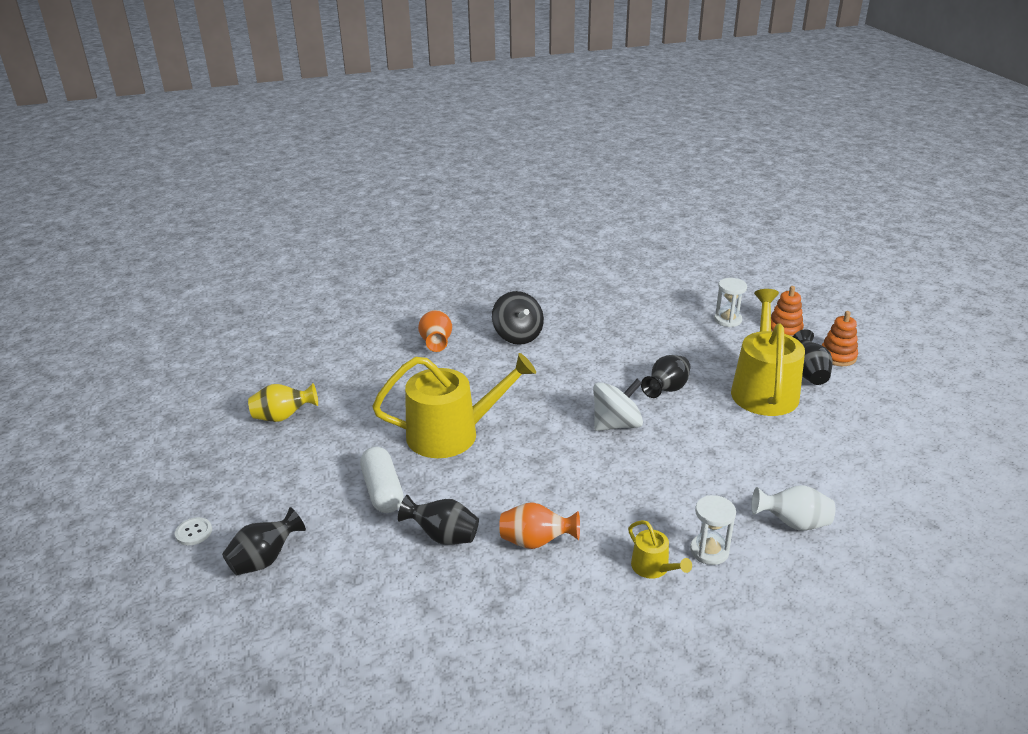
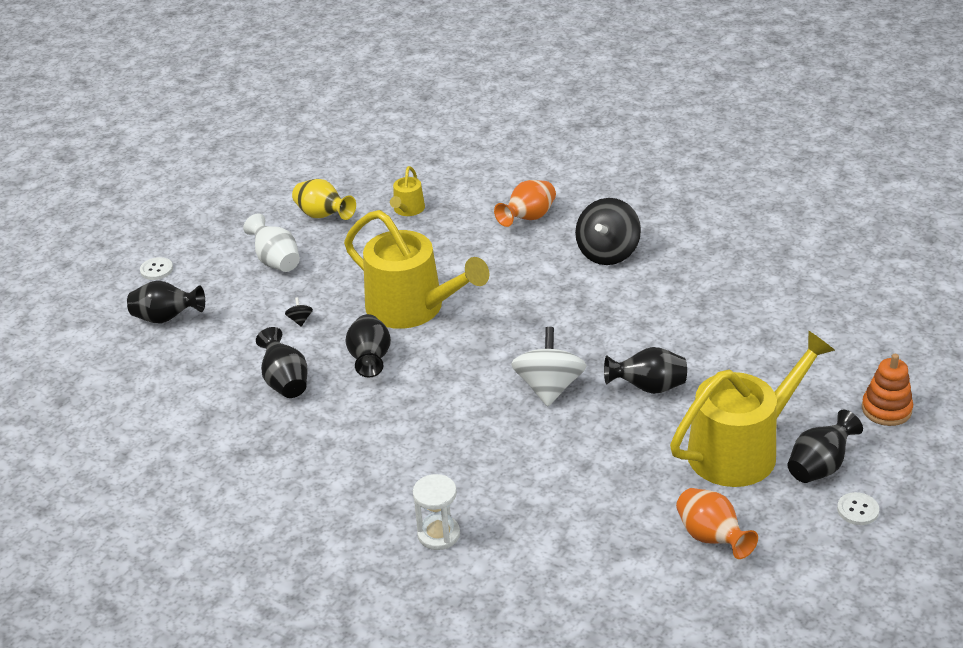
camera: 50 degrees right, 5 degrees up
(382, 491) = (300, 320): white capsule -> black spinning top
(479, 482) = (370, 360): none -> black vase
(536, 542) = (335, 432): orange vase -> orange vase (711, 538)
(616, 424) = (549, 387): white spinning top -> white spinning top turned 105 degrees counterclockwise
(653, 568) = (379, 513): yellow watering can -> yellow watering can (408, 209)
(727, 320) = (843, 361): white hourglass -> none
(792, 523) = (540, 568): white vase -> white vase (276, 261)
(837, 356) = (889, 472): orange stacking toy -> none
(859, 382) = (857, 510): none -> white button

